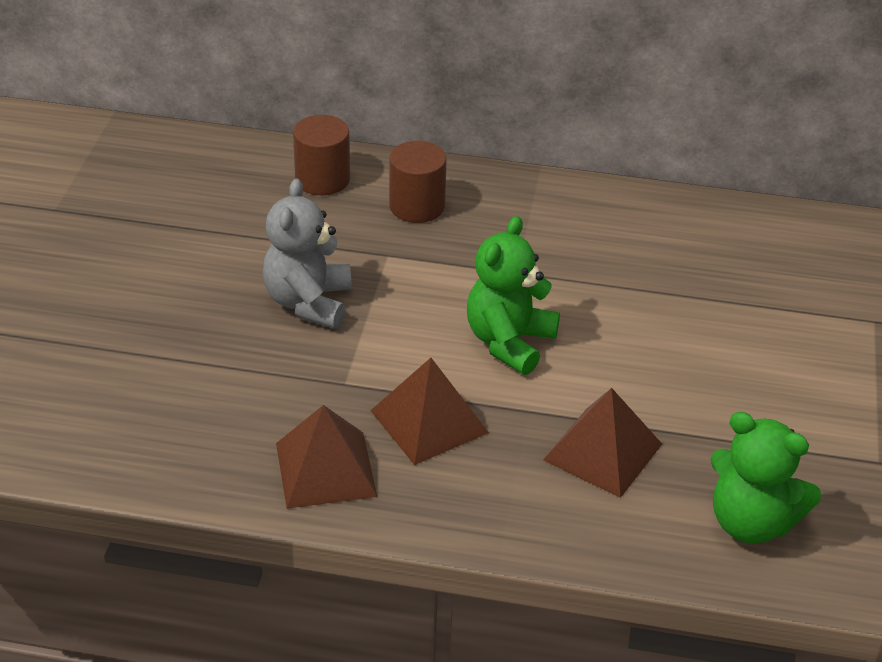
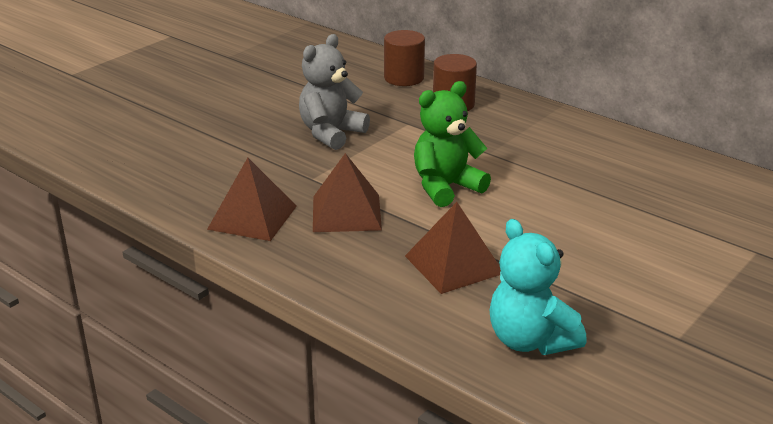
camera: 30 degrees right, 10 degrees down
(751, 522) = (530, 340): green teddy bear -> turquoise teddy bear

